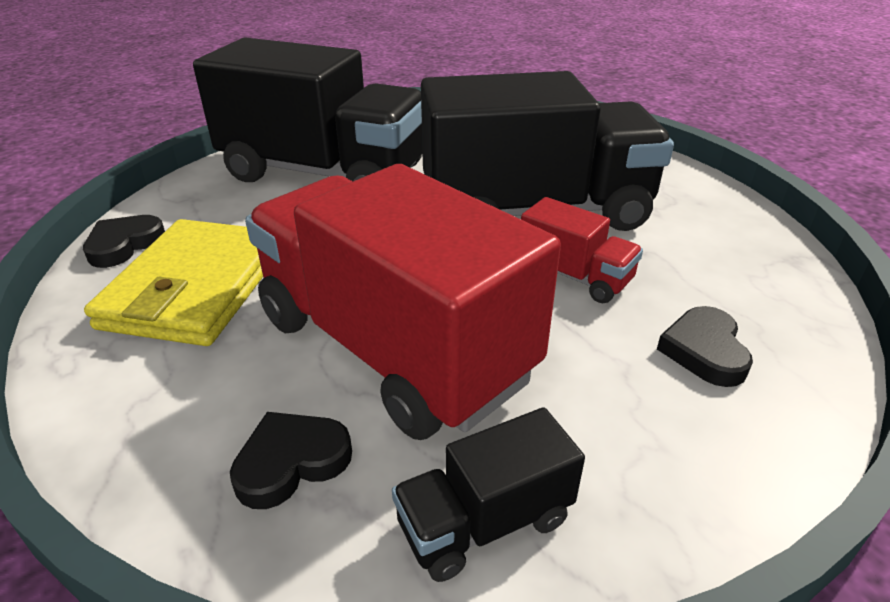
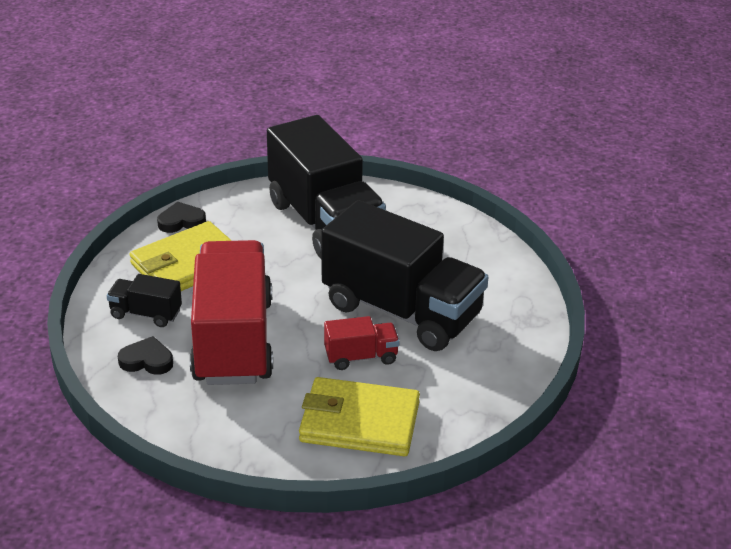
camera: 40 degrees right, 0 degrees up
(485, 522) = (184, 418): black truck -> black truck (146, 314)
(574, 276) = (361, 357): red truck -> red truck turned 90 degrees counterclockwise
(704, 351) = (359, 422): black heart -> yellow wallet

